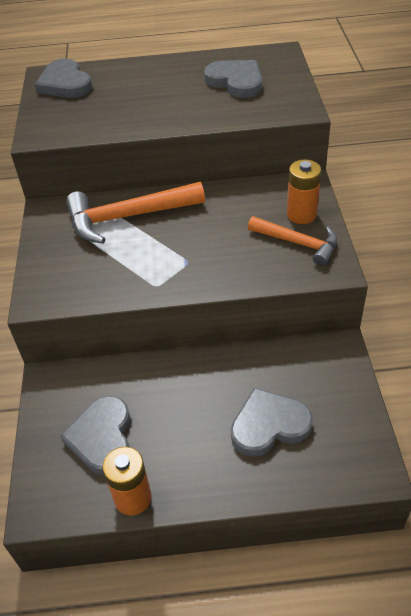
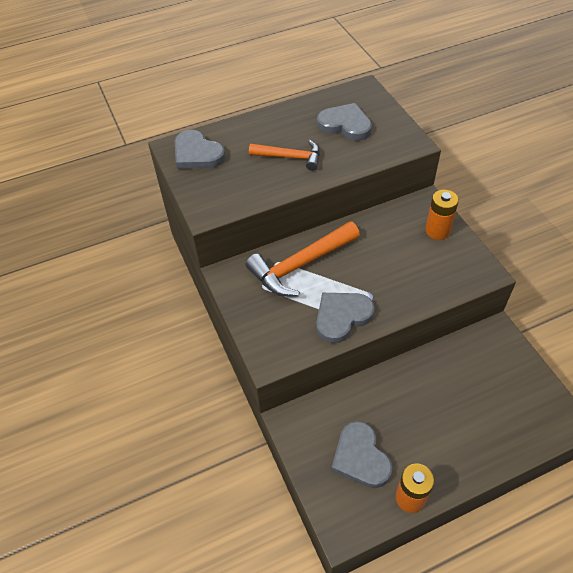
camera: 20 degrees left, 5 degrees up
(269, 425) = (478, 409): grey heart -> grey heart (342, 317)
(298, 243) = (448, 257): orange hammer -> orange hammer (290, 157)

